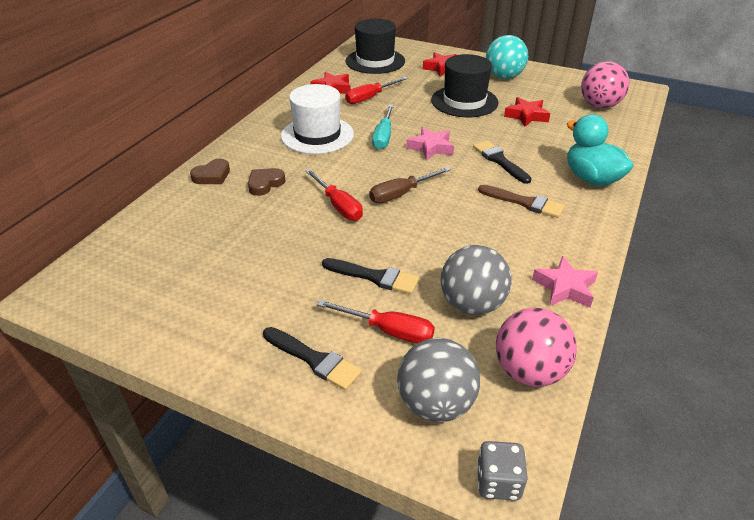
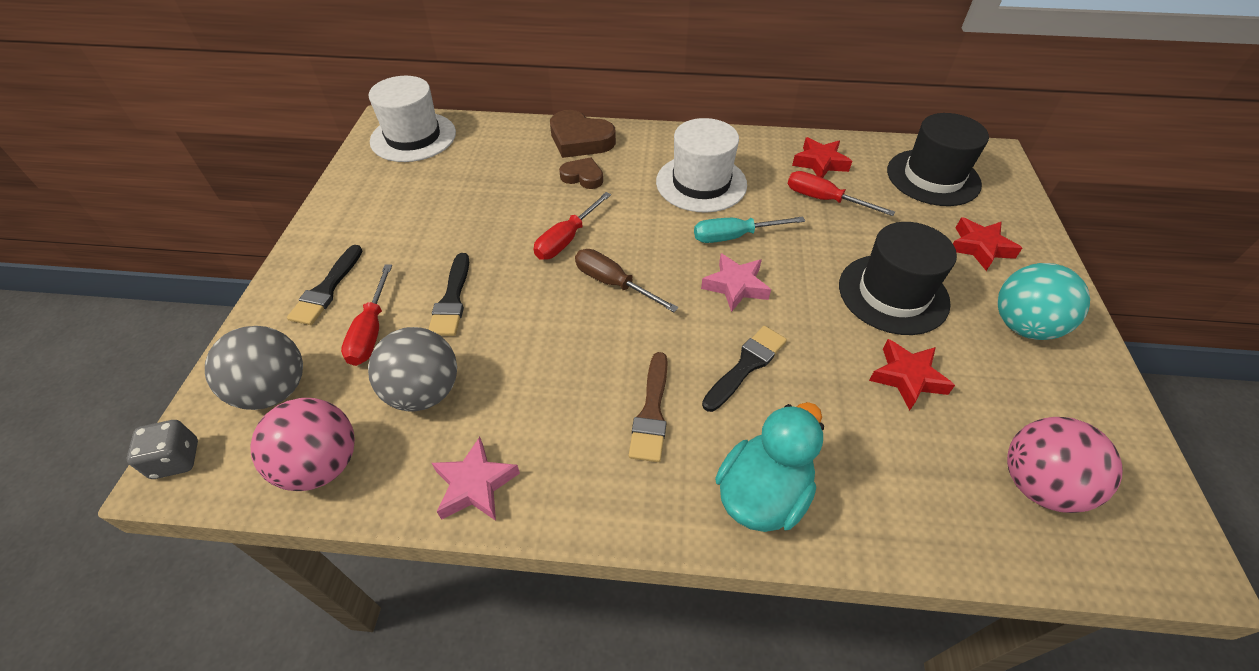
camera: 70 degrees right, 10 degrees up
(103, 276) = (413, 137): none -> white hat
(212, 176) = (580, 140): brown heart -> brown heart, size x1.66

